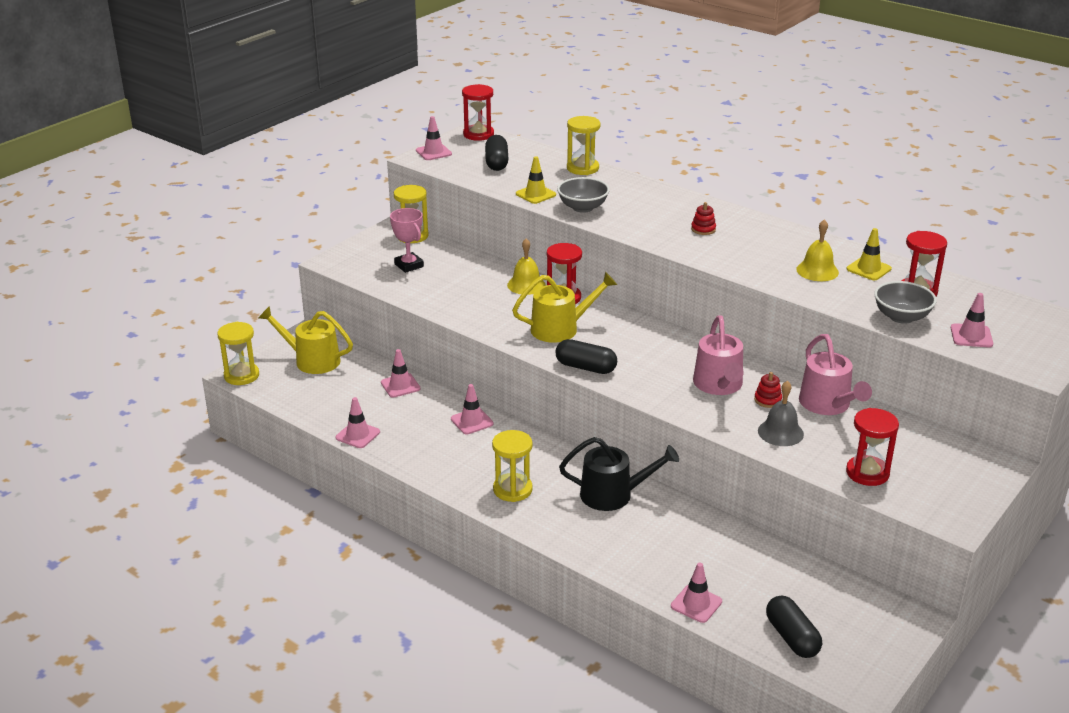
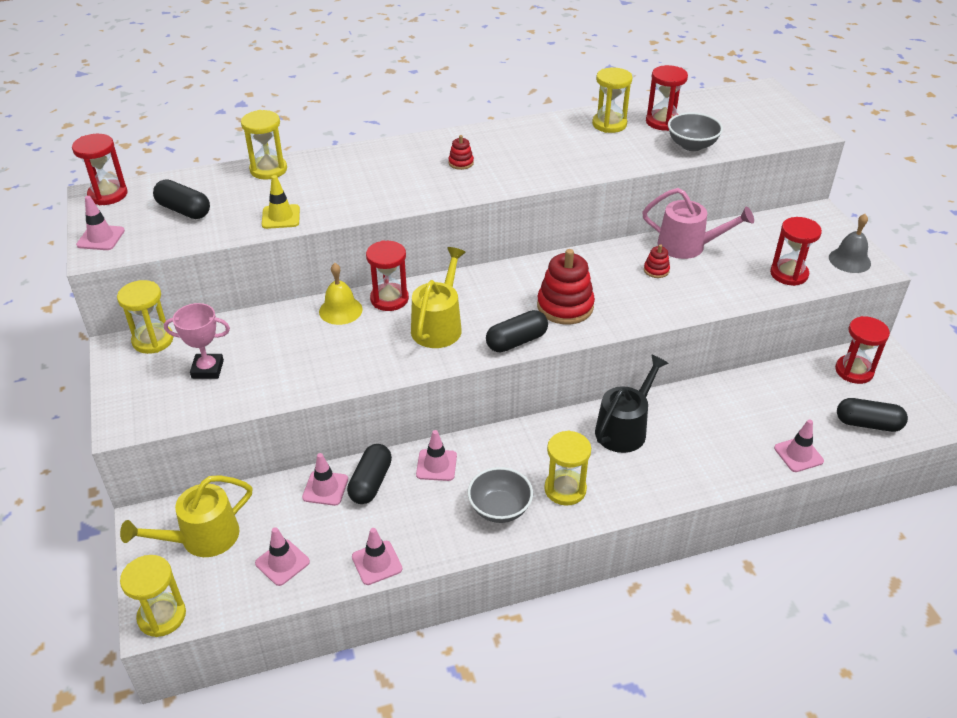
camera: 55 degrees left, 10 degrees up
(425, 401) = (370, 483): none -> black capsule
(583, 207) = (342, 203): grey bowl -> grey bowl (499, 508)
(657, 373) = (565, 306): none -> red stacking toy
(719, 385) = (613, 283): pink watering can -> none
(780, 432) = (705, 286): grey bell -> grey bell (849, 260)
(817, 271) = (588, 145): yellow bell -> none
(860, 607) = (854, 371): none -> red hourglass
(868, 269) = (609, 124): yellow traffic cone -> yellow hourglass
(971, 336) = (743, 132): pink traffic cone -> pink traffic cone (282, 562)

